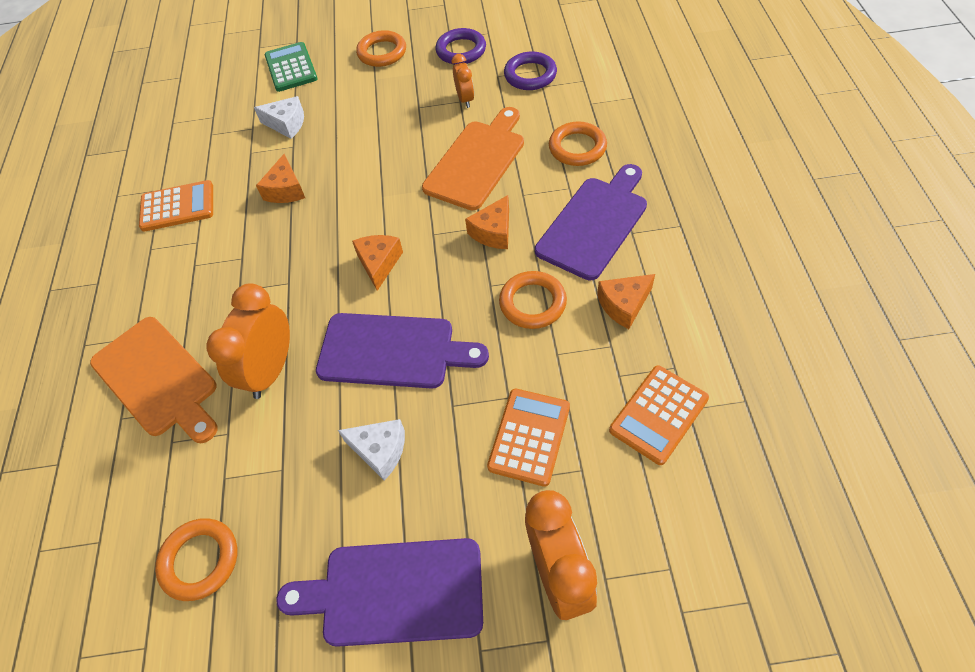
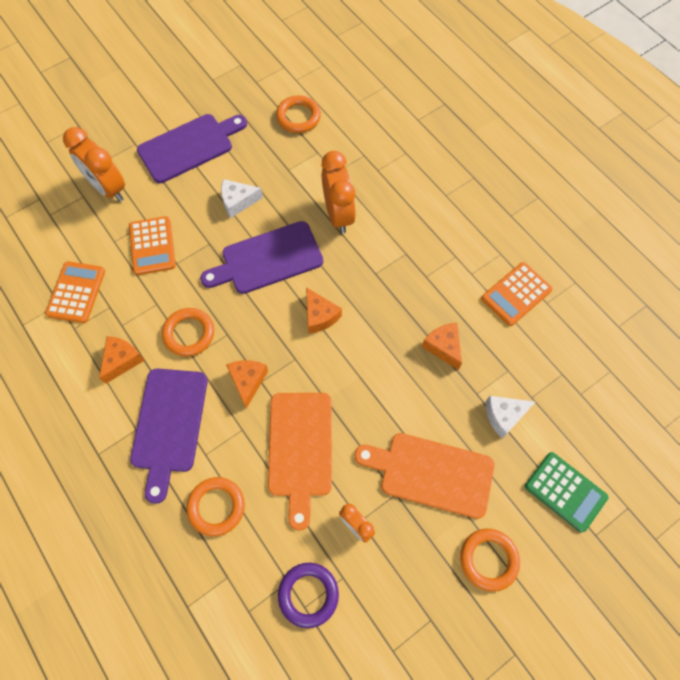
camera: 145 degrees right, 10 degrees up
(157, 379) = (405, 180): orange cutting board -> orange cutting board (431, 473)
(461, 50) = (405, 603): purple ring -> none

